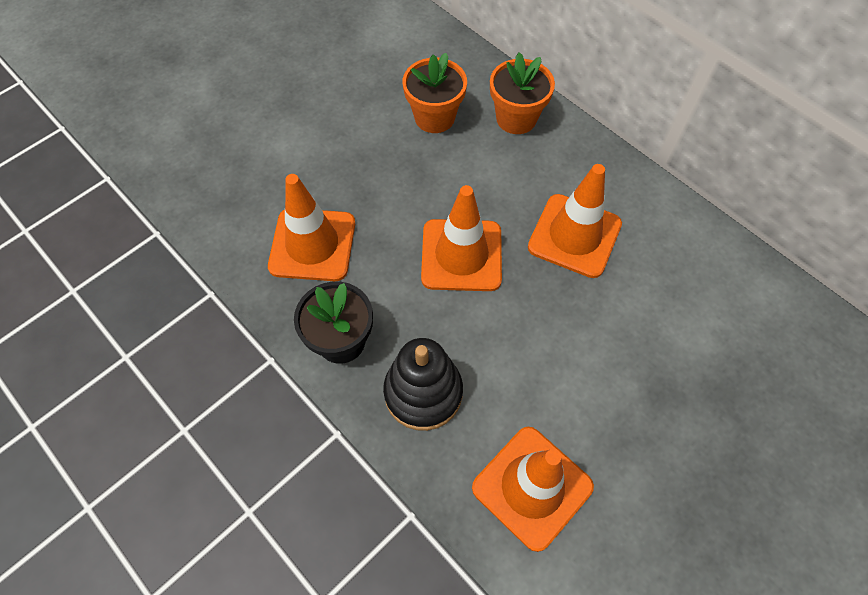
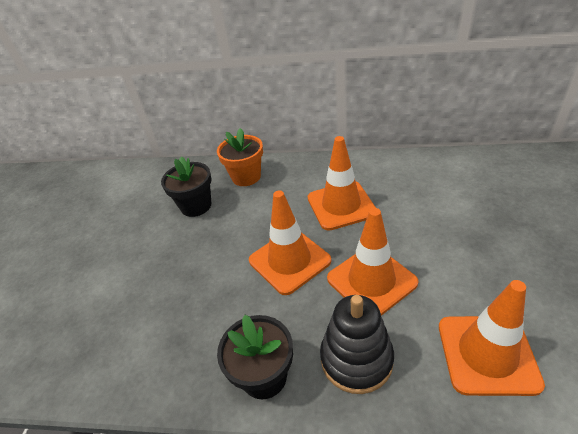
camera: 35 degrees left, 20 degrees down
(312, 245) = (180, 331): orange traffic cone -> orange traffic cone (371, 280)
(434, 117) = (196, 206): orange flower pot -> black flower pot

